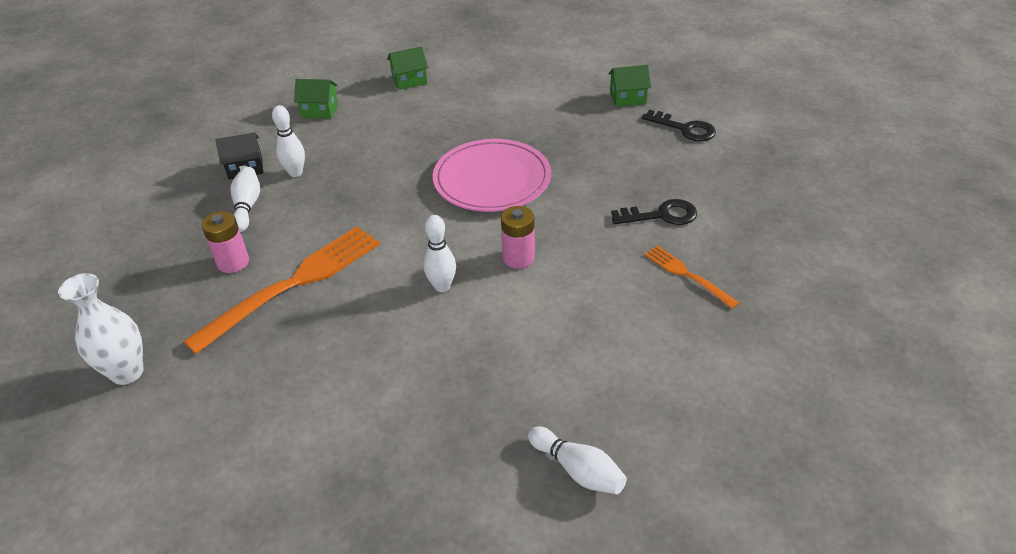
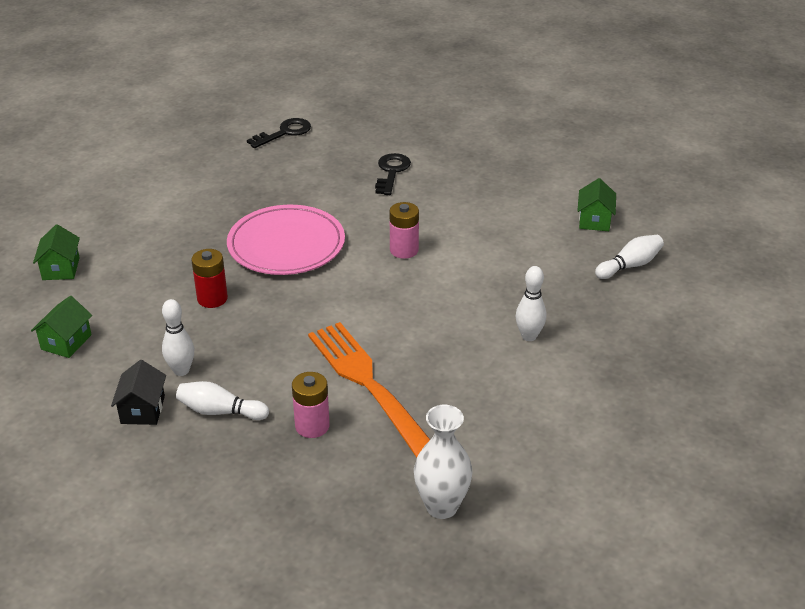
camera: 75 degrees left, 5 degrees down
(395, 161) = (212, 299): none -> red battery
(442, 286) = (418, 296): white bowling pin -> white bowling pin (529, 336)
(627, 98) = (214, 148): green house -> green house (594, 220)
(687, 275) = (466, 178): orange fork -> none

